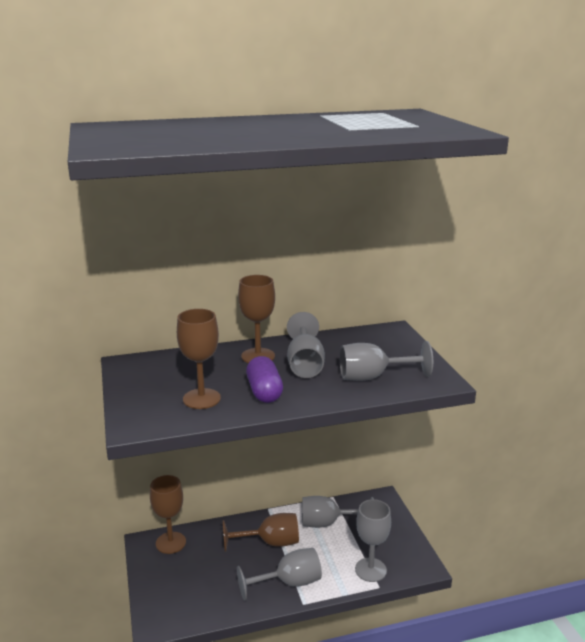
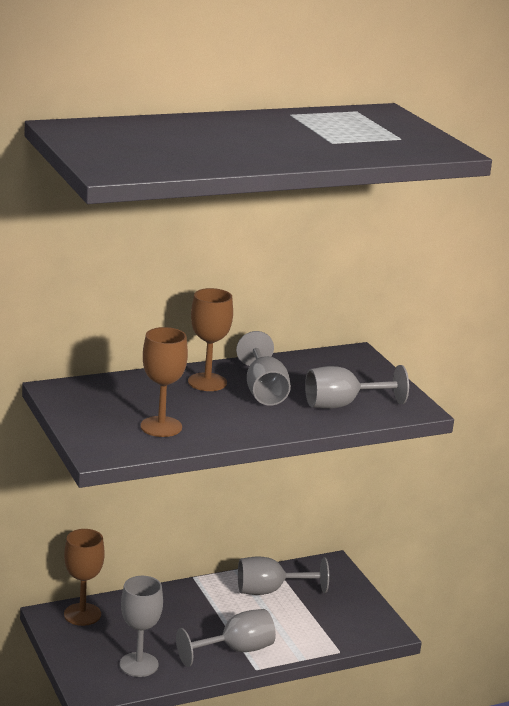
camera: 10 degrees left, 0 degrees up
(264, 392) = (227, 420): purple capsule -> none
(270, 543) = (204, 612): brown goblet -> none
(370, 570) = (328, 635): grey goblet -> grey goblet (138, 665)

